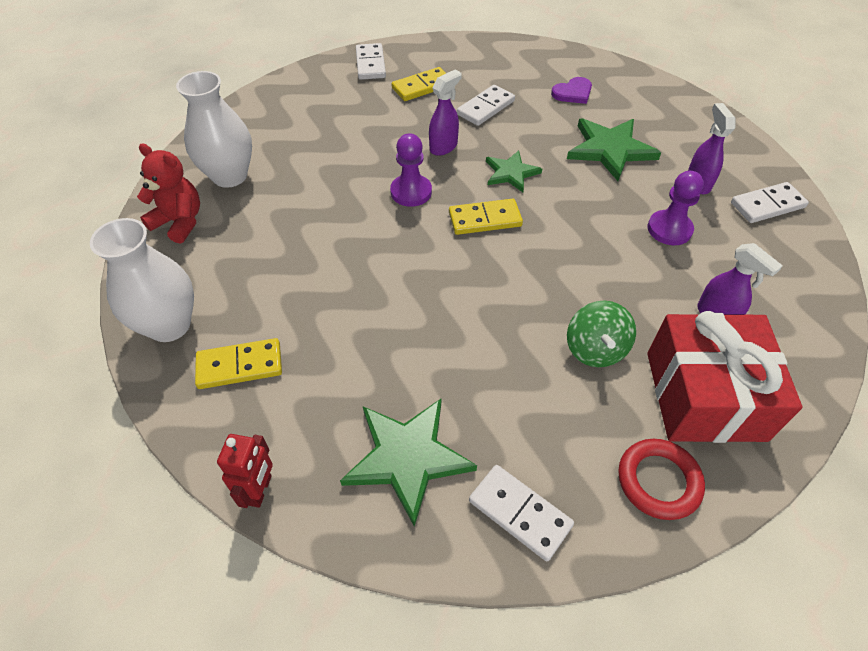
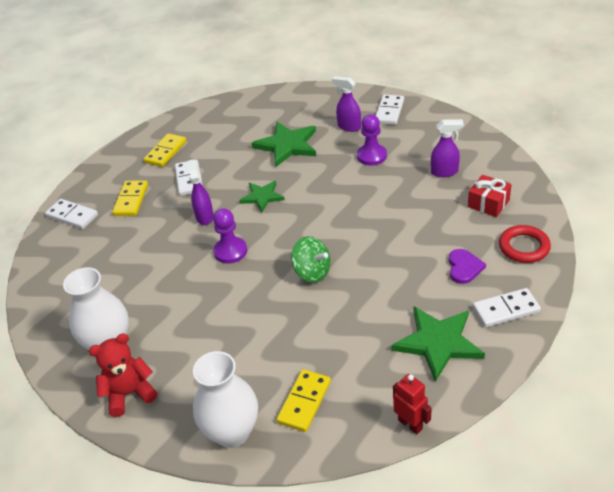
camera: 50 degrees left, 10 degrees down
(485, 219) = (290, 227): yellow domino -> yellow domino (165, 152)
(573, 93) = (220, 134): purple heart -> purple heart (464, 267)
(595, 349) = (428, 229): green spinning top -> green spinning top (312, 272)
(705, 395) = (488, 203): red gift -> red gift, size x0.50

